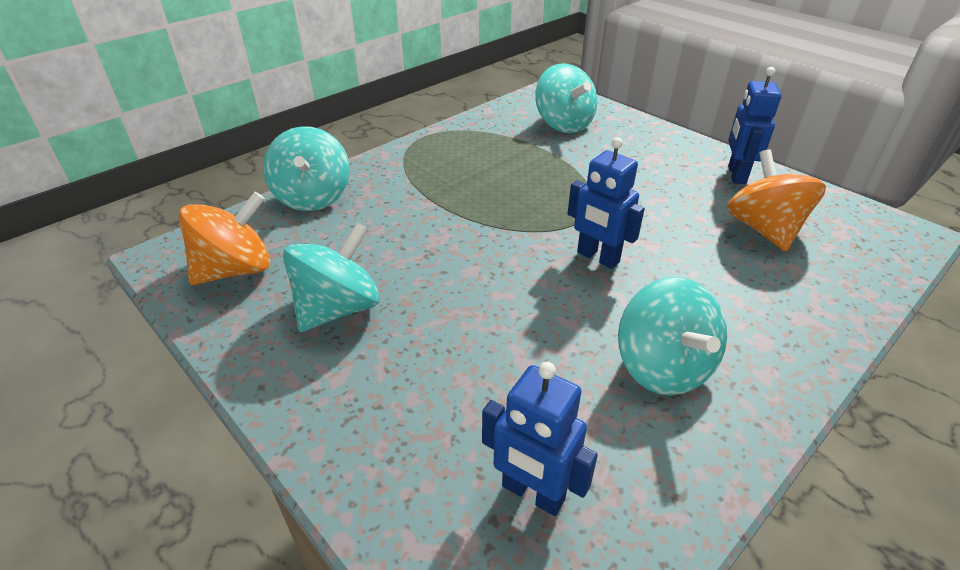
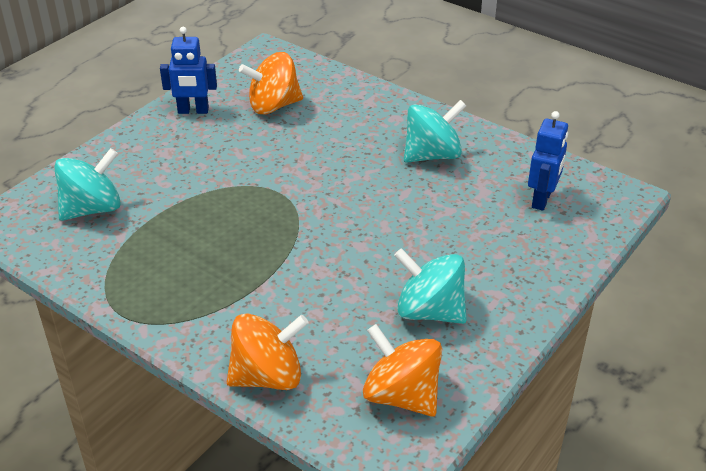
camera: 100 degrees left, 0 degrees up
(313, 197) = (268, 376): turquoise spinning top -> orange spinning top
(597, 257) = (327, 182): blue robot -> none

